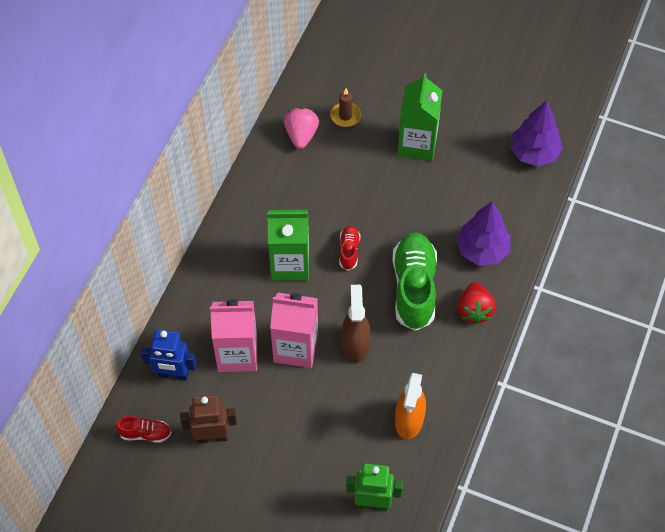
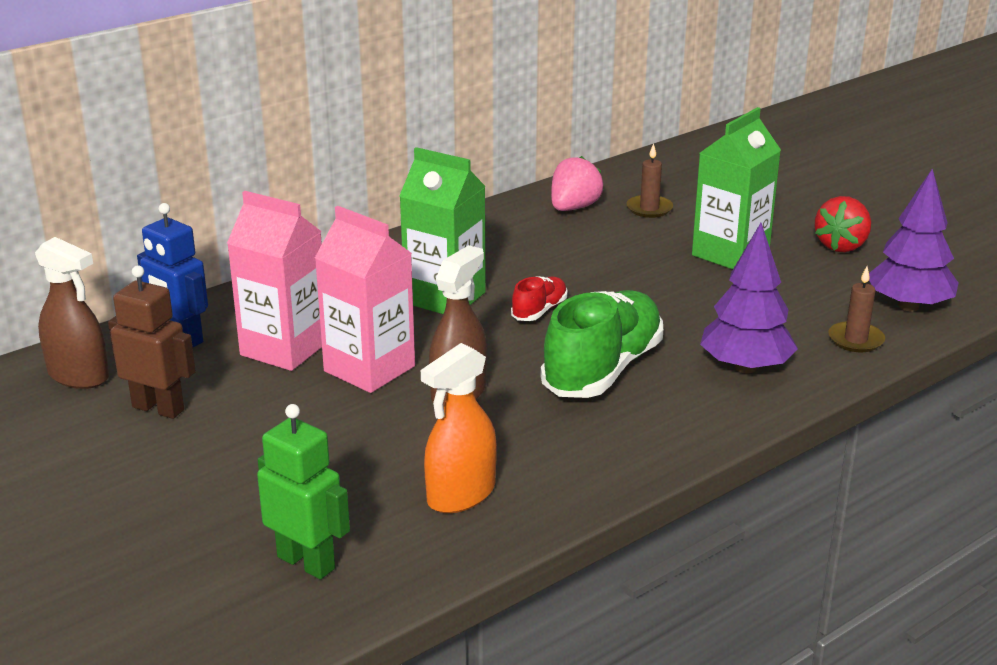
camera: 30 degrees right, 30 degrees down
(145, 434) = (79, 376): red shoe -> brown spray bottle
(474, 310) = (679, 419): red strawberry -> red strawberry (841, 246)
(522, 198) = (855, 340): none -> brown candle

